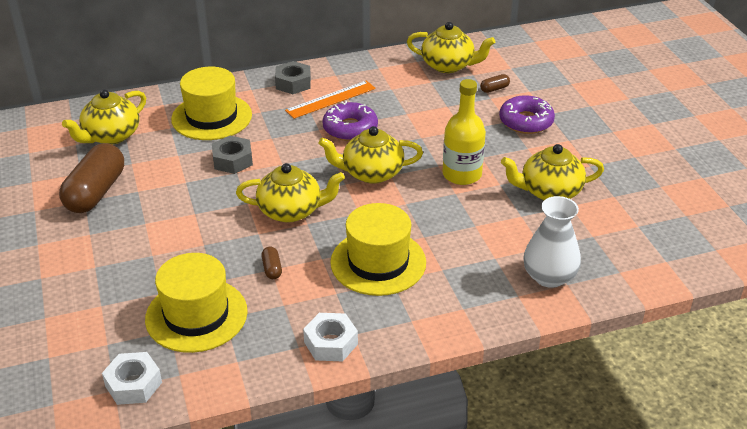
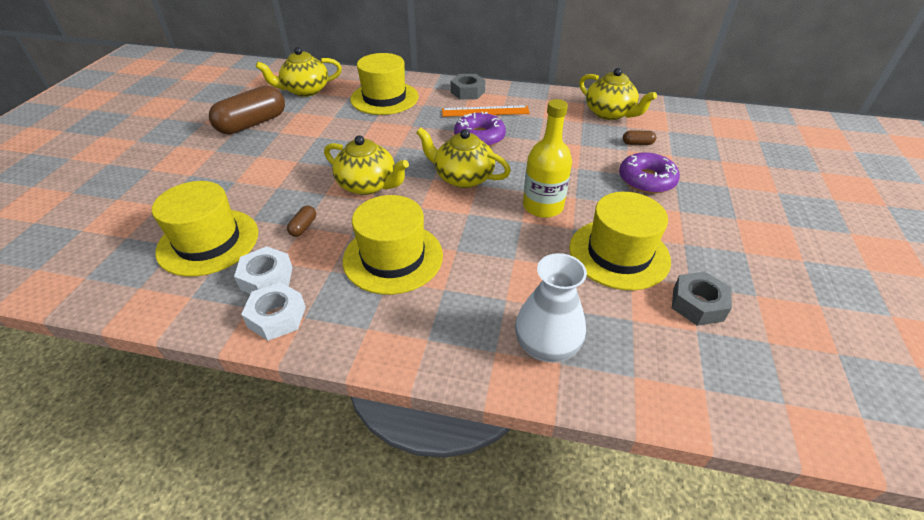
camera: 30 degrees right, 5 degrees up
(133, 384) = (101, 280): white nut -> white nut (267, 278)
(232, 160) = (366, 132): grey nut -> grey nut (697, 304)
(549, 191) = (619, 254): yellow teapot -> yellow hat

